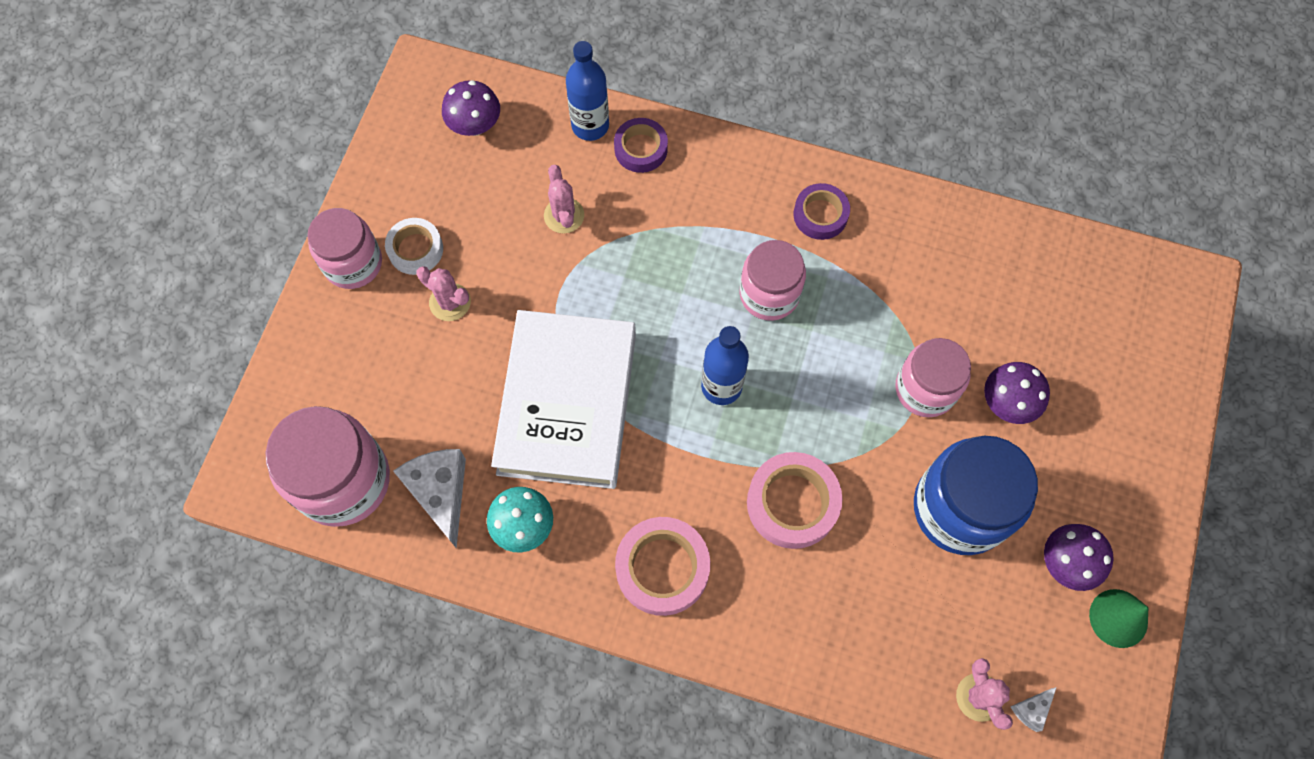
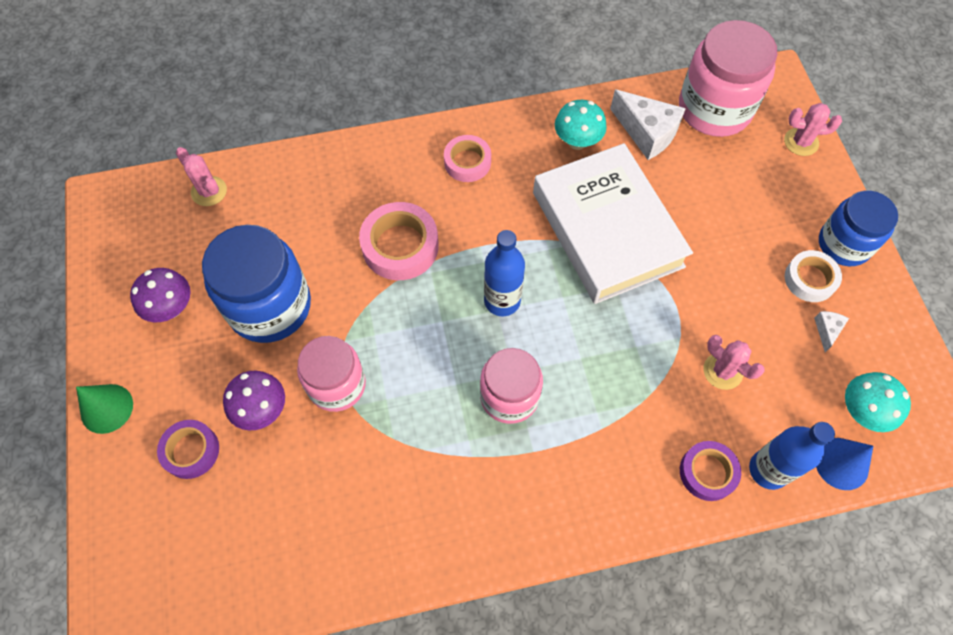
camera: 150 degrees right, 5 degrees down
(353, 263) = (844, 244): pink jar -> blue jar
(450, 302) = (749, 254): pink cactus -> pink cactus (801, 142)
(475, 125) = (862, 411): purple mushroom -> turquoise mushroom
(527, 100) = (841, 463): none -> blue cone
(662, 568) = (467, 162): pink tape -> pink tape, size x0.65
(820, 215) = (507, 498): purple tape -> purple tape (191, 451)
(1031, 709) = (169, 201): white cheese -> white cheese (827, 330)
(1118, 618) = (119, 289): green cone -> green cone (107, 408)

